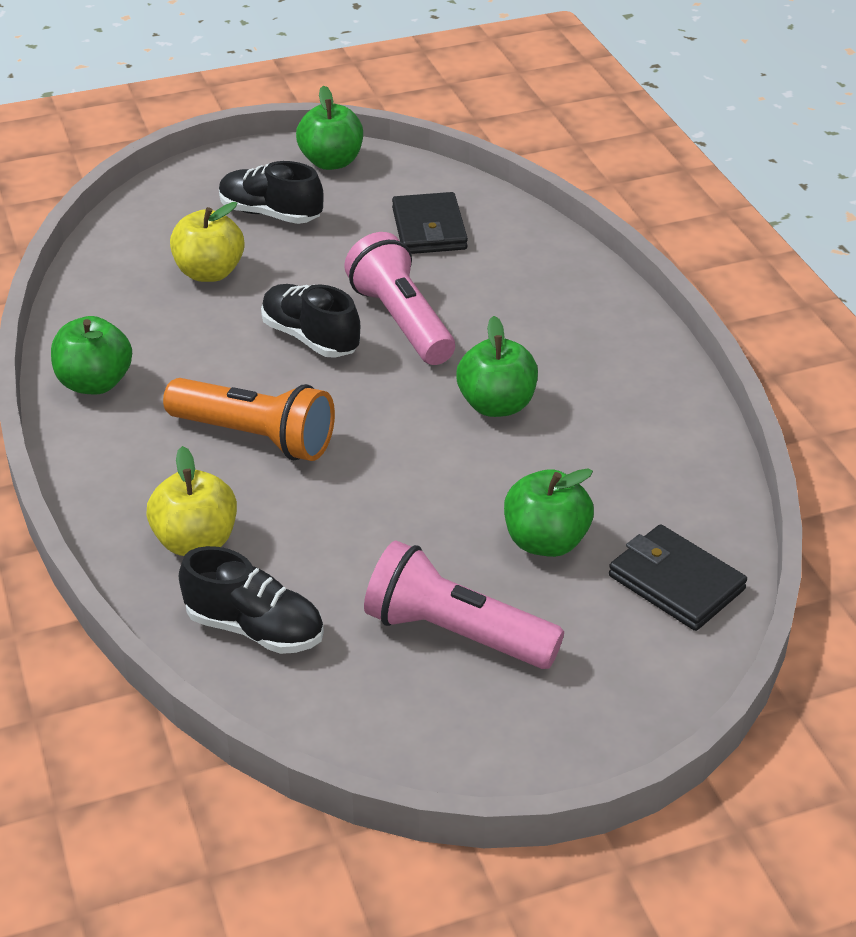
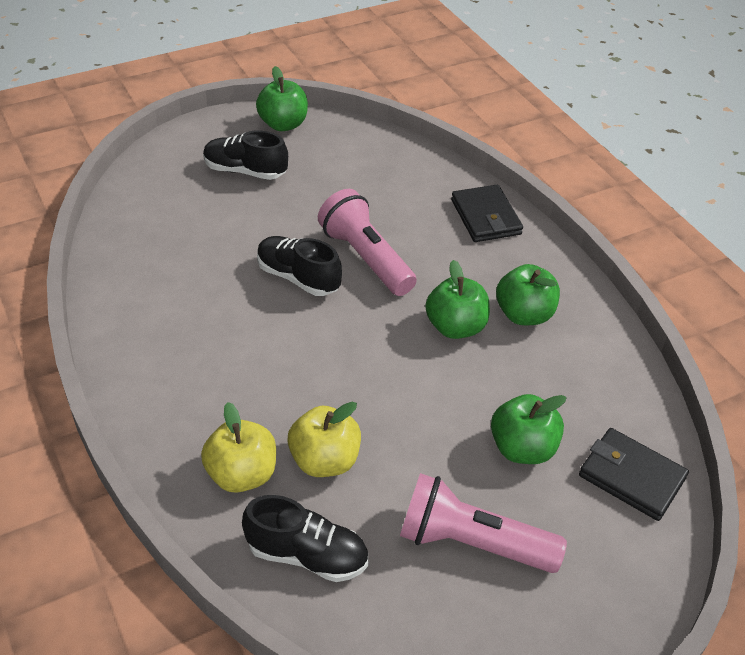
camera: 10 degrees left, 5 degrees up
(95, 383) = (132, 331): green apple -> green apple (524, 314)
(209, 272) = (207, 225): yellow apple -> yellow apple (324, 460)
(255, 437) = (272, 371): orange flashlight -> none
(429, 229) = (369, 177): black wallet -> black wallet (485, 217)

